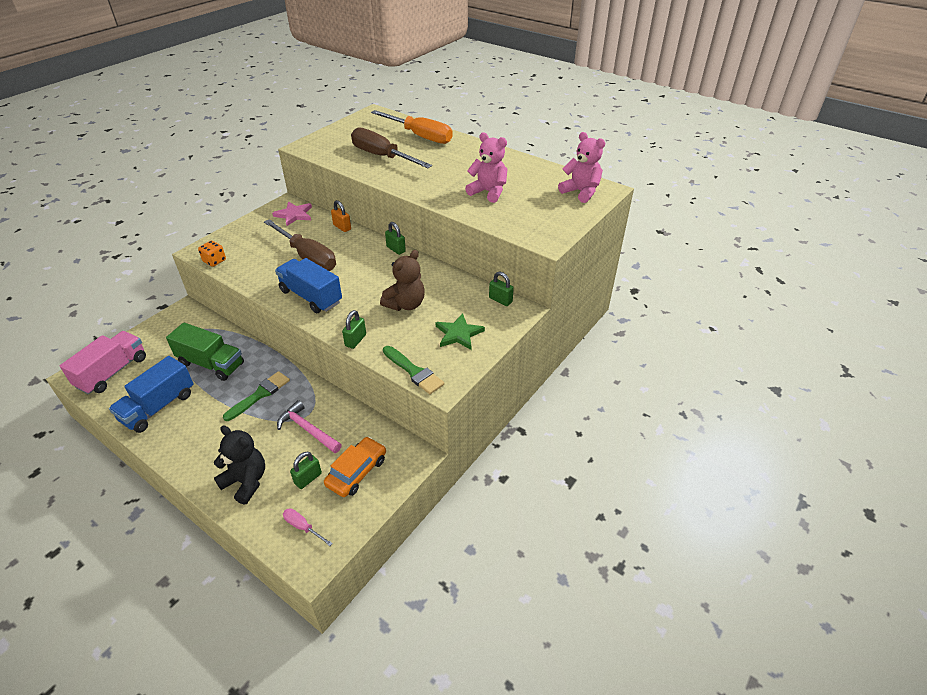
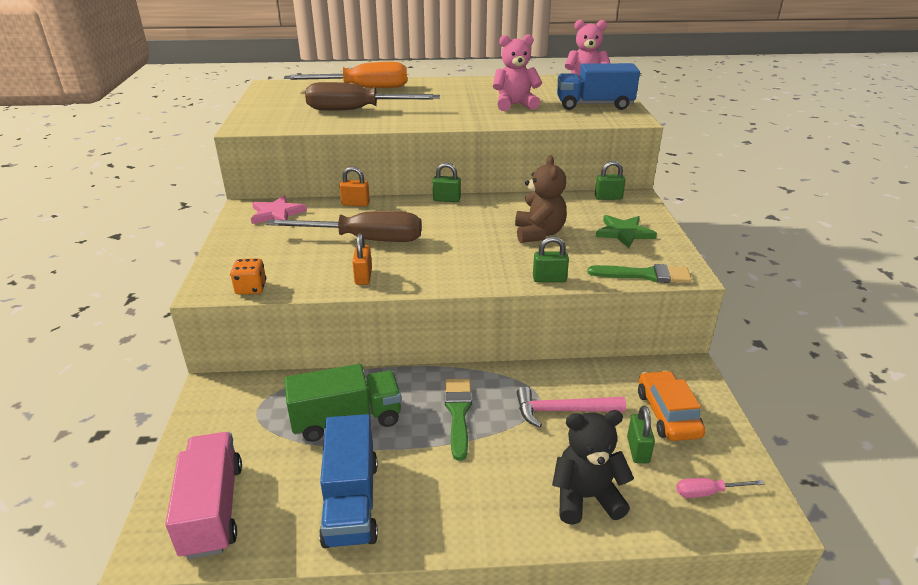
camera: 40 degrees left, 10 degrees down
(270, 282) = (363, 277): none -> orange padlock
(311, 296) = (434, 268): blue truck -> blue truck (594, 105)
(355, 340) = (549, 279): green padlock -> green padlock turned 75 degrees counterclockwise

